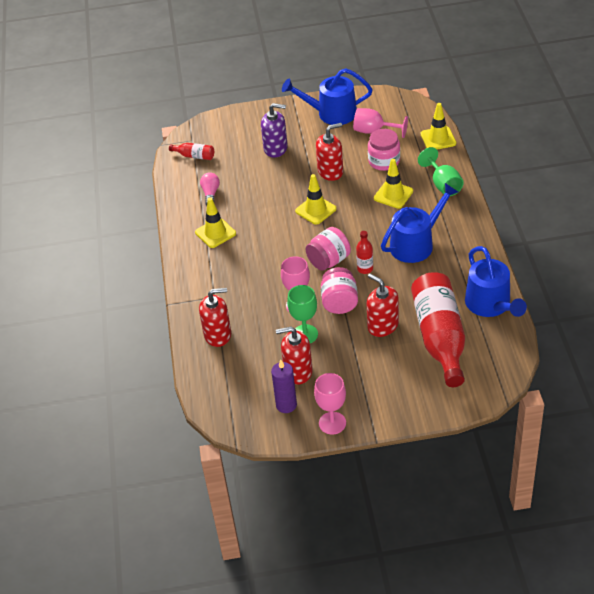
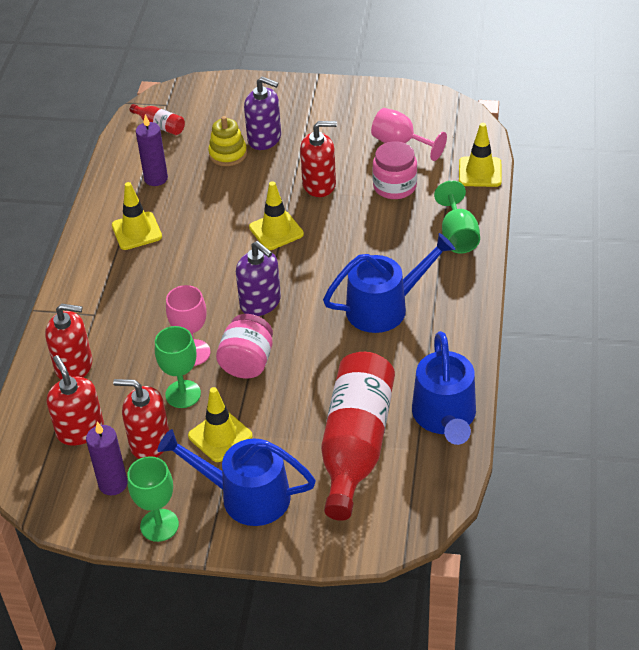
camera: 15 degrees right, 0 degrees up
(210, 193) = (156, 178): pink light bulb -> purple candle
(254, 165) = (228, 154): none -> yellow stacking toy
(329, 261) = (260, 302): pink jar -> purple soap dispenser
(331, 113) = (357, 108): blue watering can -> blue watering can (246, 496)
(332, 423) = (159, 525): pink goblet -> green goblet
(365, 269) = (302, 325): red bottle -> none
(382, 325) = (288, 408): red soap dispenser -> red soap dispenser (80, 430)
(393, 195) = (385, 234): yellow traffic cone -> yellow traffic cone (220, 436)

